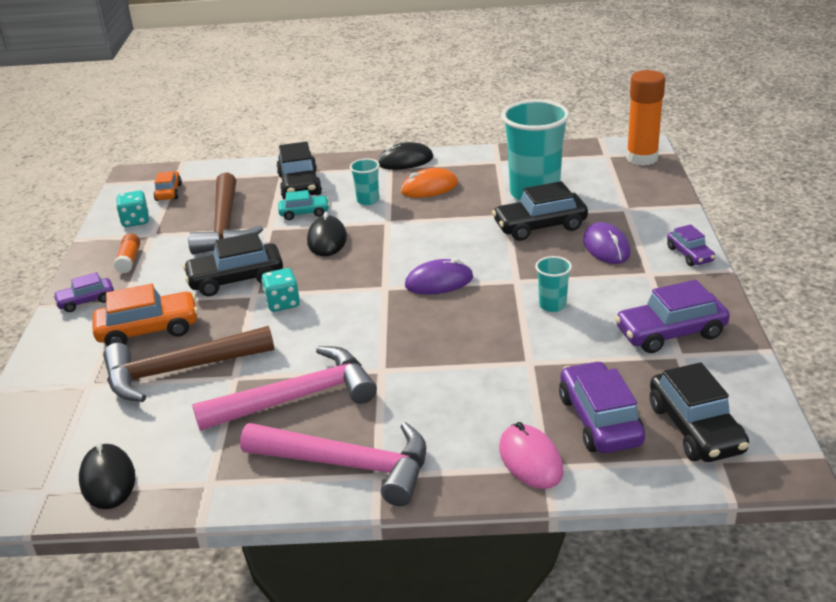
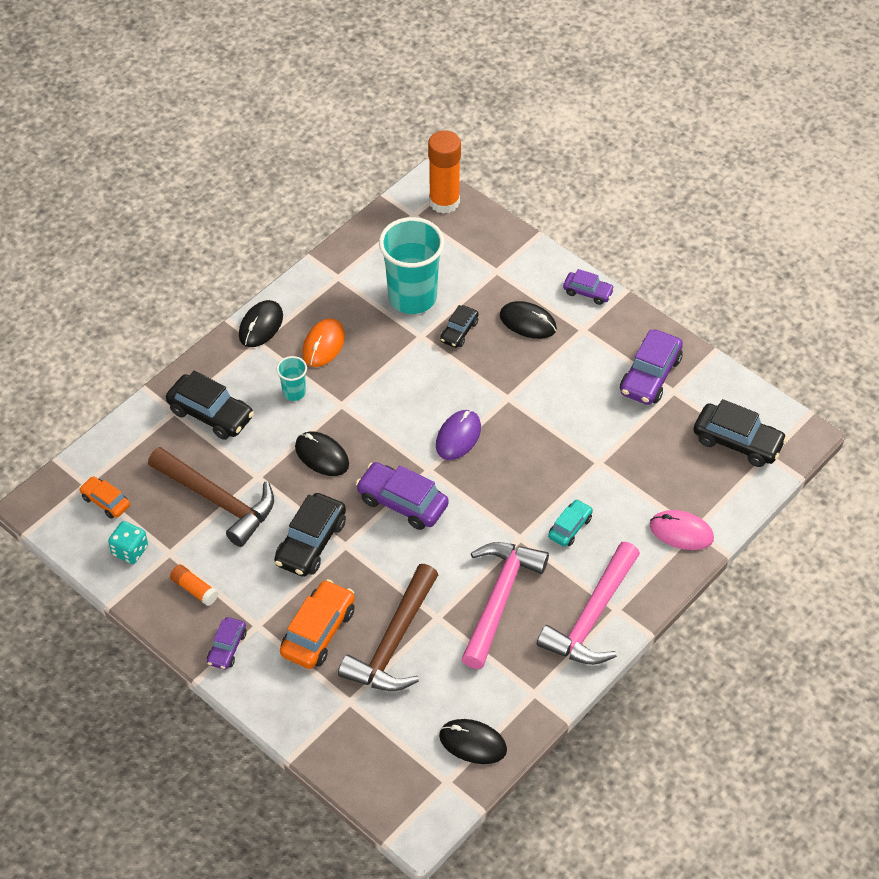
camera: 50 degrees left, 20 degrees up
(282, 303) = (378, 536): turquoise dice -> none
(304, 213) = (262, 441): turquoise car -> turquoise car (570, 527)
(348, 465) = (592, 617): pink hammer -> pink hammer turned 150 degrees clockwise
(540, 226) = (459, 331): black car -> black car, size x0.59
(552, 305) = (556, 403): turquoise cup -> none
(600, 420) = (685, 475): purple car -> purple car (402, 502)
(606, 247) = (528, 322): purple mouse -> black mouse

